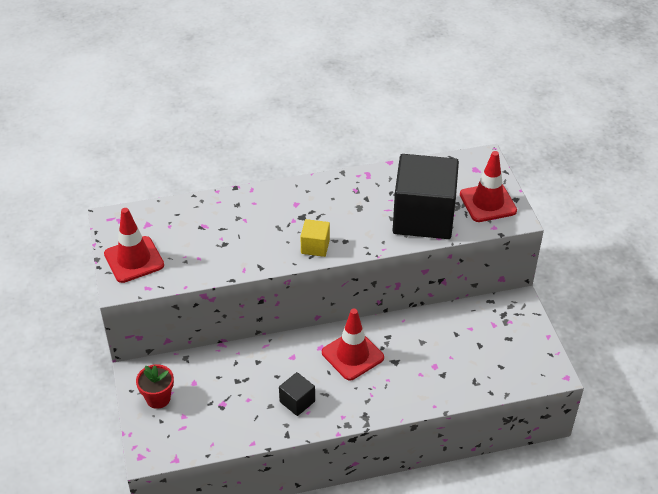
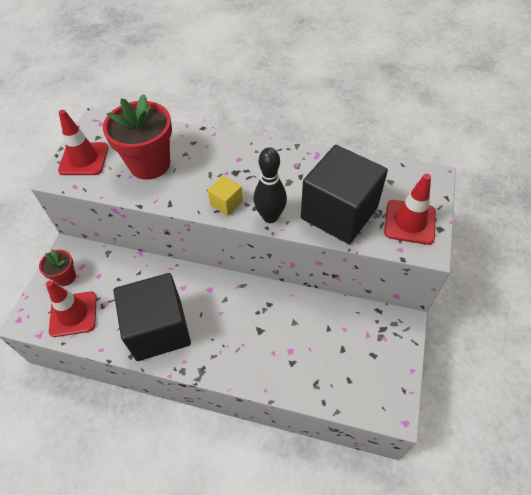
camera: 30 degrees right, 10 degrees up
(209, 240) = (149, 164): none -> red flower pot
(297, 401) = (159, 329): black cube -> black cube, size x2.35
(352, 355) = (229, 308): red traffic cone -> red traffic cone (73, 314)
(365, 243) = (270, 217): none -> black bowling pin

